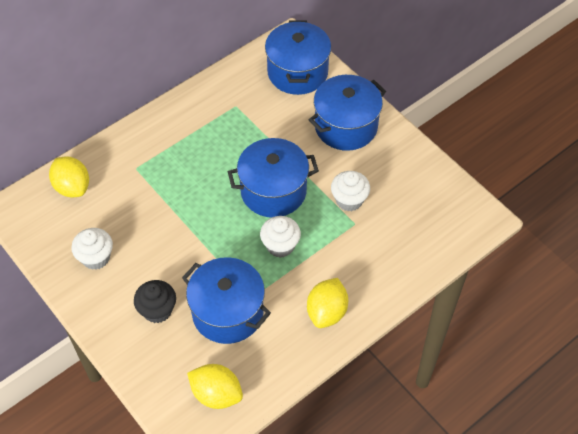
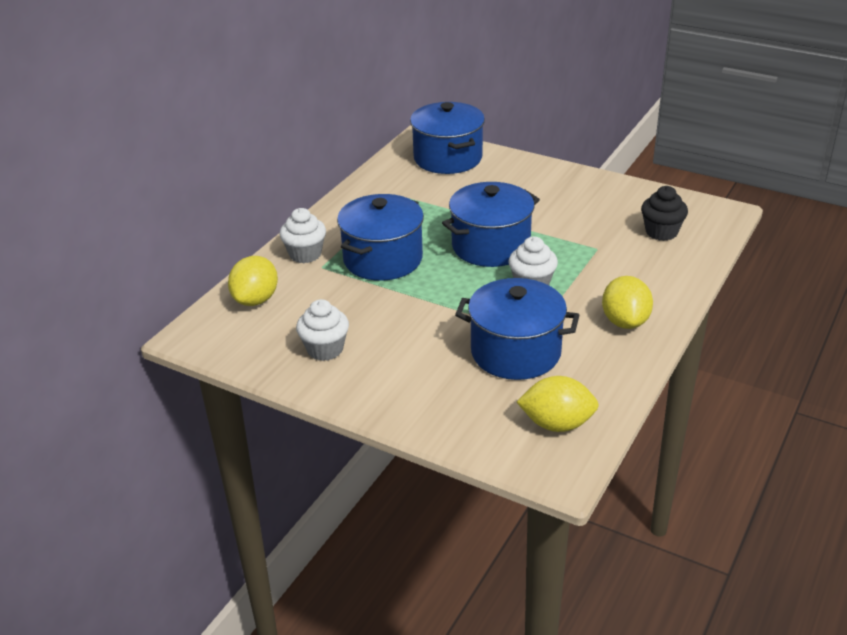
camera: 20 degrees left, 20 degrees down
(72, 187) = (256, 299): yellow lemon -> yellow lemon turned 75 degrees clockwise
(157, 310) = (432, 373): black cupcake -> black cupcake (661, 232)
(346, 126) = (529, 183): blue pot -> blue pot (383, 259)
(349, 200) = (577, 233): white cupcake -> white cupcake (305, 254)

